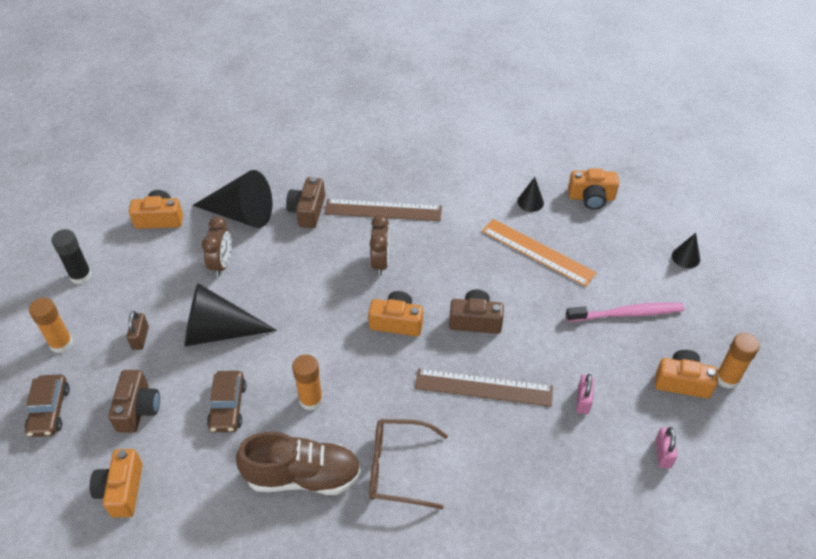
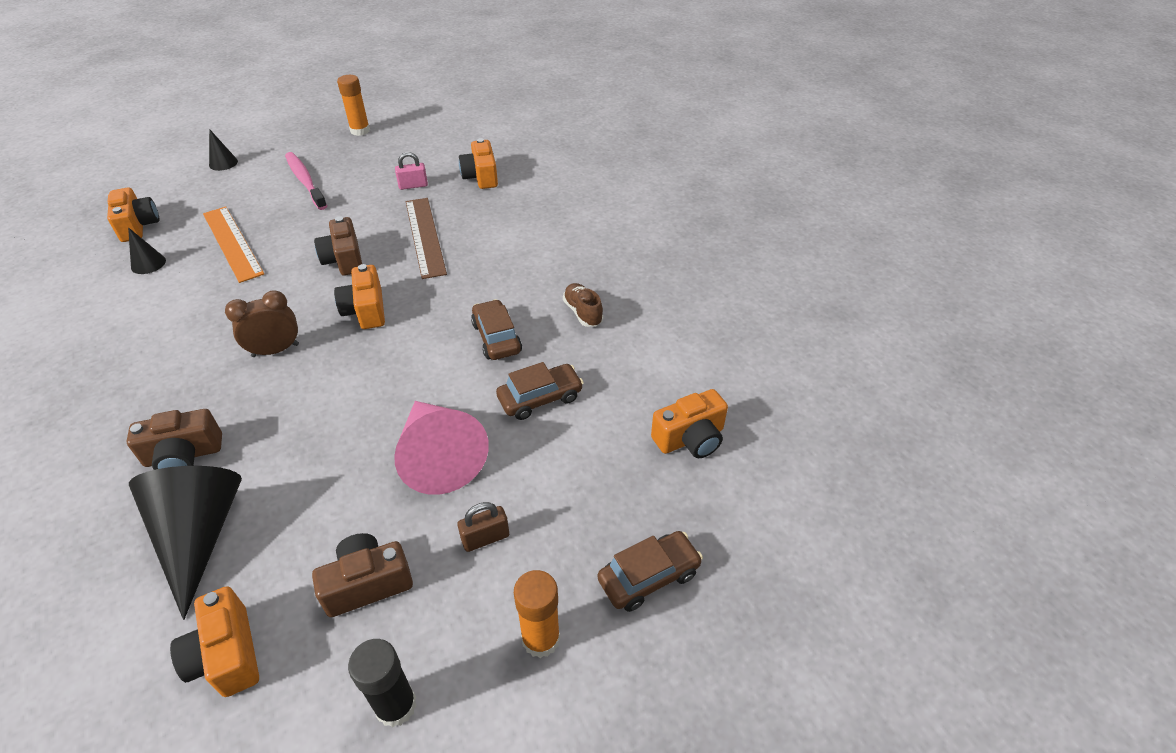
camera: 115 degrees left, 5 degrees down
(138, 409) = (590, 479): brown camera -> brown camera (367, 583)
(218, 331) = (439, 456): black cone -> pink cone
(222, 264) = (316, 509): brown clock -> none
(303, 476) = (583, 313): brown shoe -> brown shoe, size x0.51
(311, 400) = (496, 338): orange glue stick -> brown car
(383, 210) = (174, 378): brown ruler -> none
(397, 468) = (537, 261): brown glasses -> none
(537, 252) = (232, 243): orange ruler -> orange ruler turned 45 degrees counterclockwise
(663, 453) = (445, 146): pink padlock -> none
(682, 382) = (372, 147): orange camera -> orange camera (481, 177)

